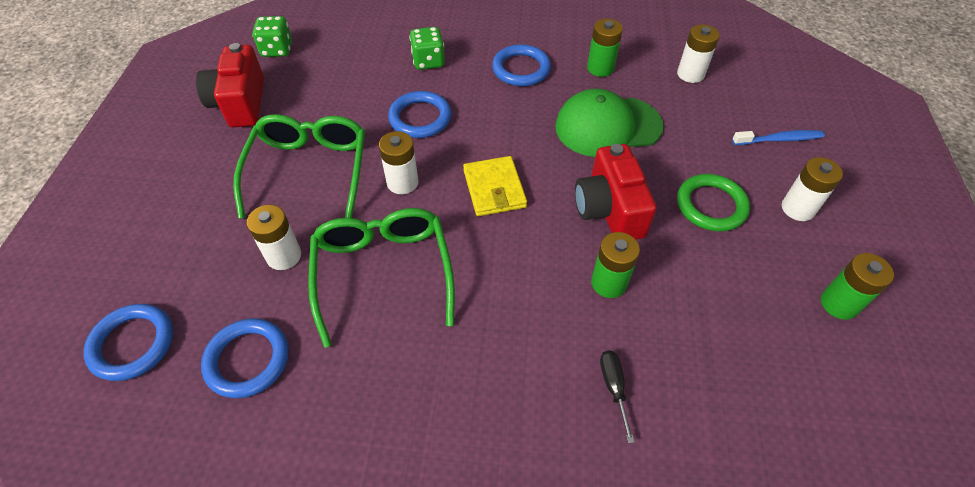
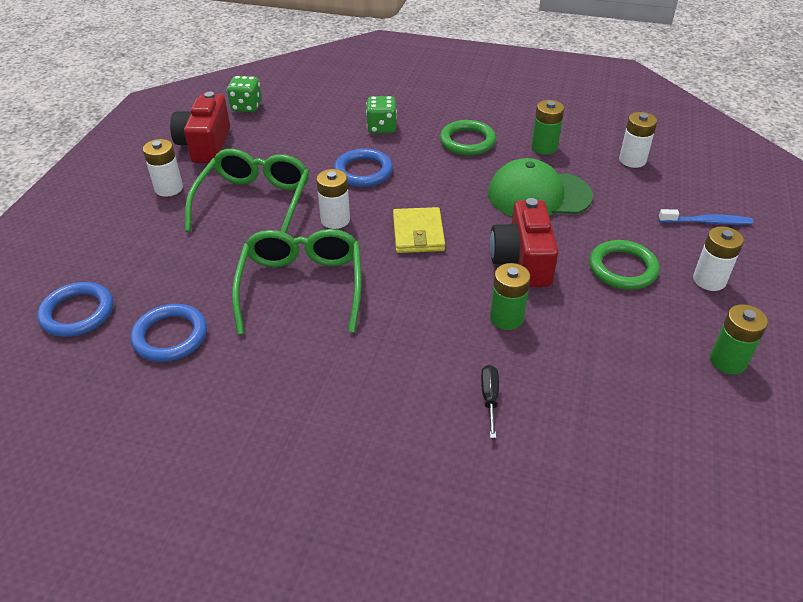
camera: 10 degrees right, 10 degrees down
(284, 256) = (218, 264): white battery -> white battery (169, 188)
(521, 69) = (467, 141): blue ring -> green ring

